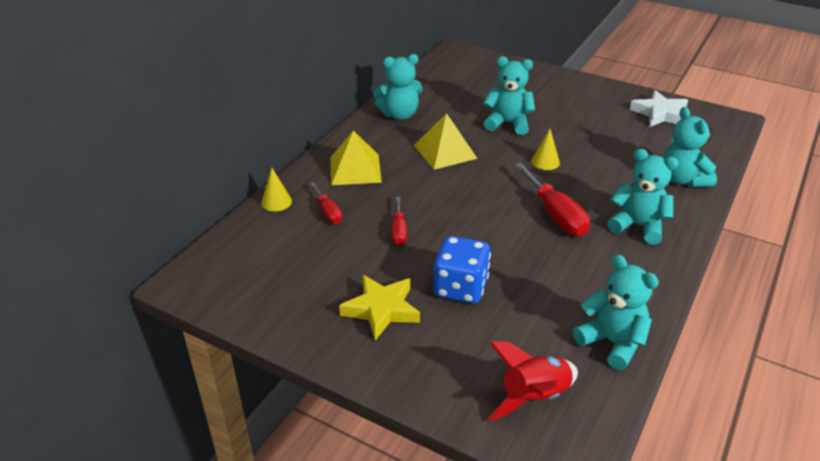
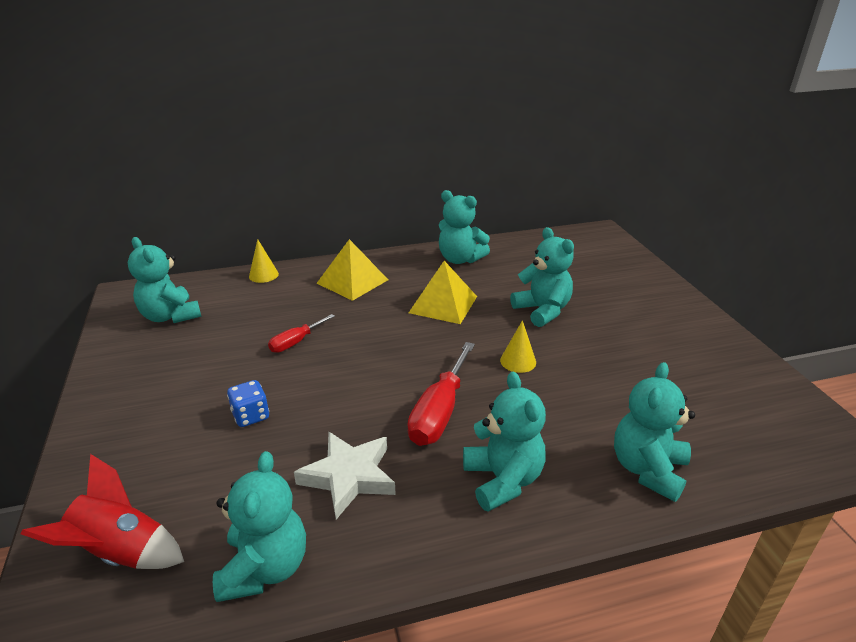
camera: 45 degrees right, 5 degrees down
(266, 272) = (170, 316): none -> turquoise teddy bear
(328, 212) = (279, 300): red screwdriver -> none
(381, 309) = (175, 390): yellow star -> none
(460, 288) = (251, 416): blue dice -> blue dice, size x0.58
(660, 114) = (743, 387): white star -> white star (349, 476)

